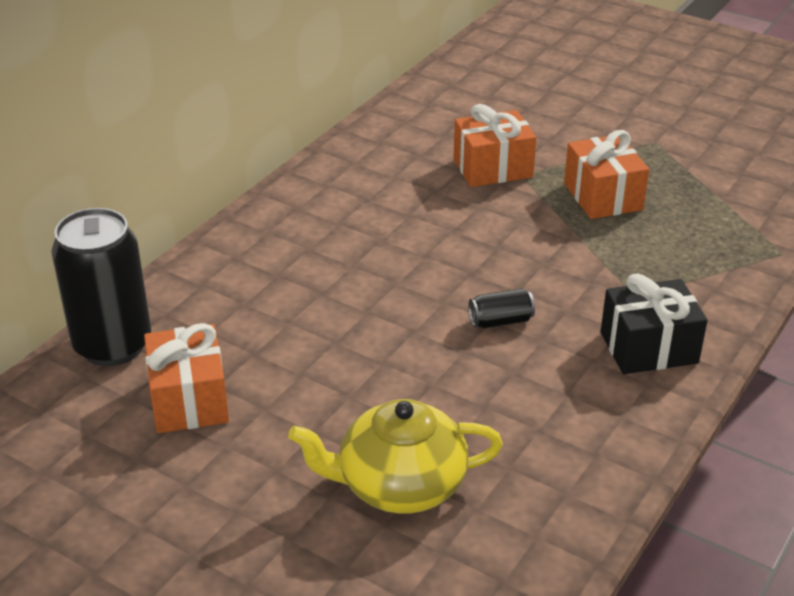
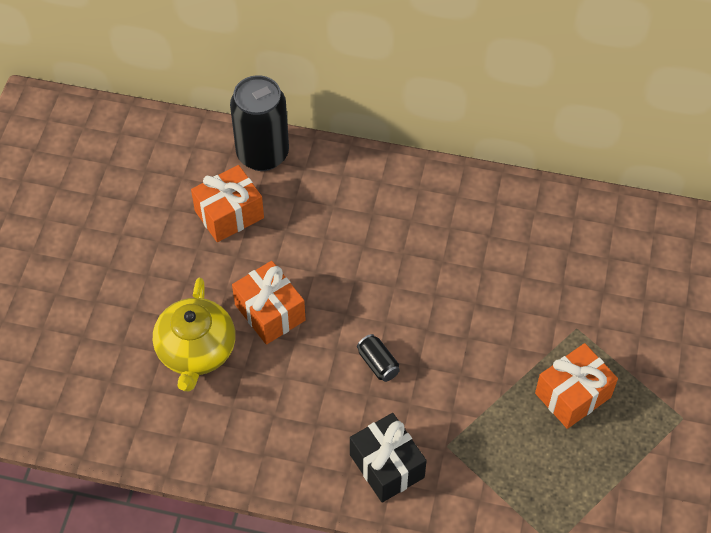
camera: 70 degrees right, 20 degrees up
(400, 484) = (196, 351): yellow teapot -> yellow teapot turned 150 degrees counterclockwise
(492, 168) = (575, 306): orange gift -> orange gift (270, 312)

